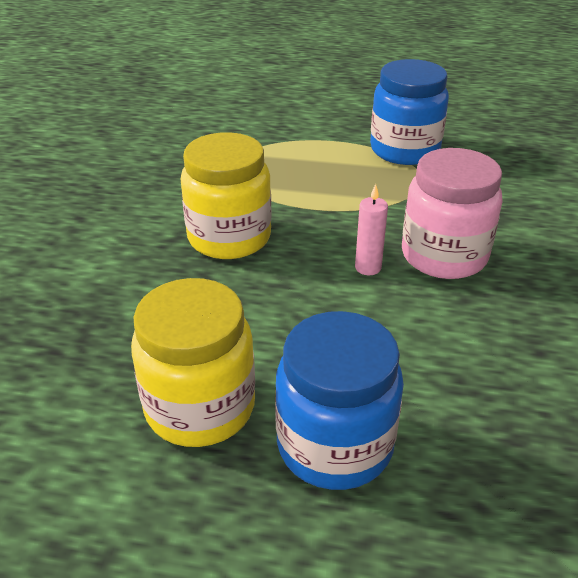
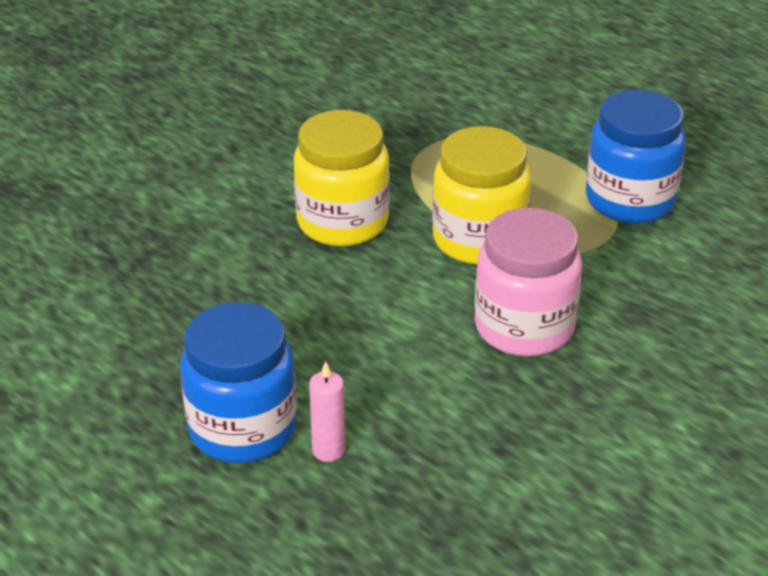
camera: 35 degrees right, 0 degrees up
(200, 407) = (174, 353): yellow jar -> yellow jar (479, 239)
(368, 267) = (436, 305): pink candle -> pink candle (328, 450)

